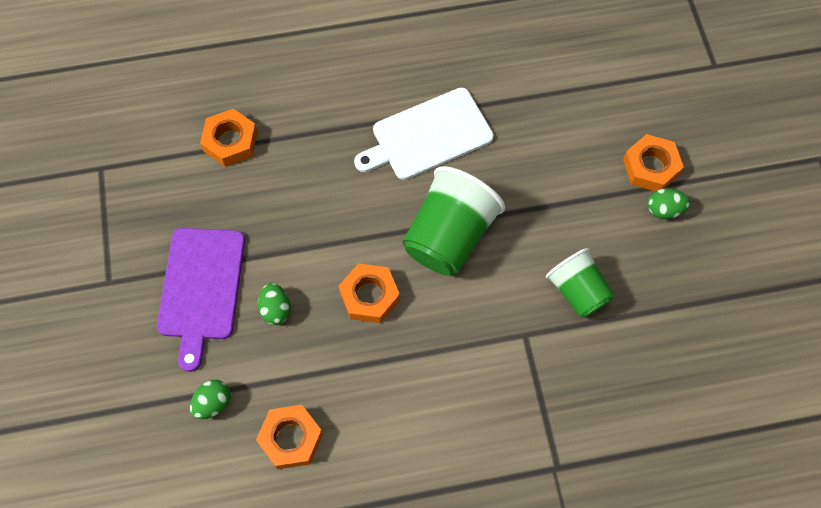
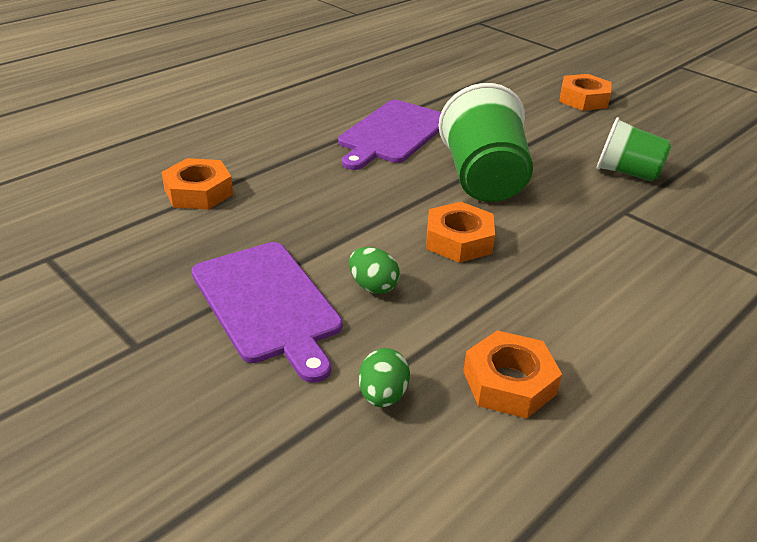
camera: 35 degrees left, 30 degrees down
(428, 136) = (392, 133): white cutting board -> purple cutting board
(664, 210) = (623, 114): green egg -> none

